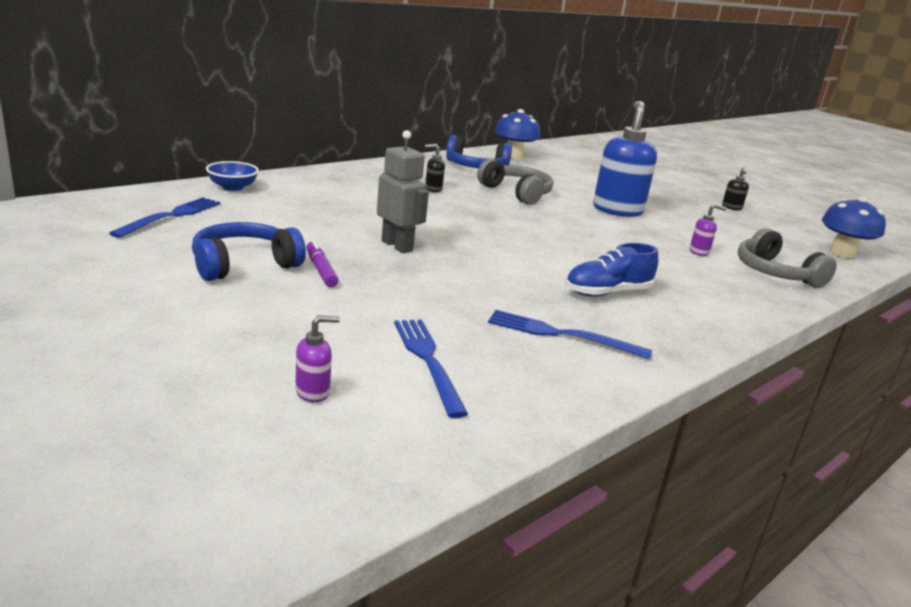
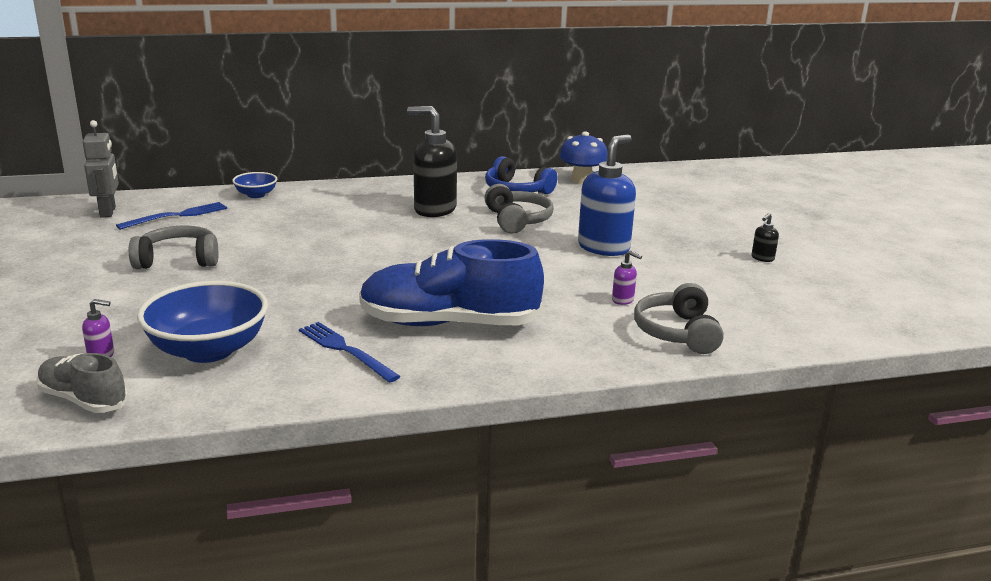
camera: 30 degrees right, 0 degrees up
(244, 265) = (178, 260): blue headphones -> grey headphones
(321, 270) = (229, 271): purple marker -> none
(372, 454) = (83, 400): none -> grey shoe
(397, 246) = (320, 259): grey robot -> grey robot (108, 212)
(428, 361) = (208, 350): blue fork -> blue bowl
(433, 189) = (434, 210): black soap dispenser -> black soap dispenser, size x2.35
(607, 292) = (449, 323): blue shoe -> blue shoe, size x1.87
(842, 253) = (818, 324): blue mushroom -> none

